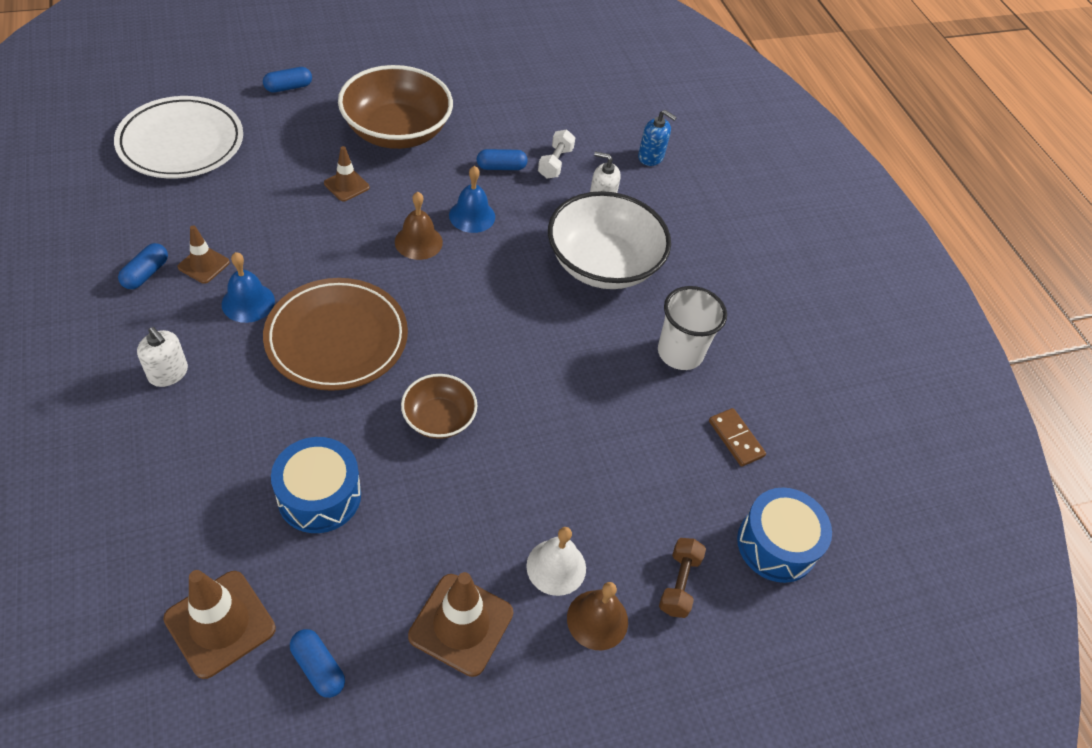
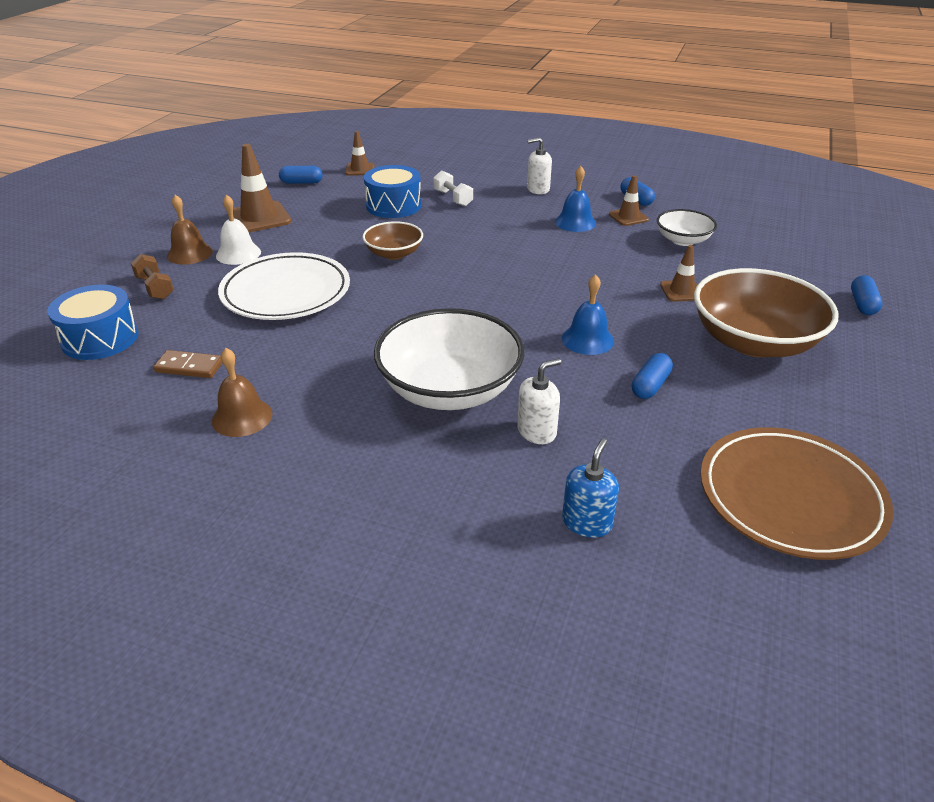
camera: 135 degrees right, 15 degrees down
(181, 143) = (788, 239): white plate -> white plate (286, 292)
(220, 623) = (360, 169): brown traffic cone -> brown traffic cone, size x0.58
(236, 209) = (683, 240): none -> white bowl
(337, 338) = (507, 241): brown plate -> brown plate (790, 497)
(418, 242) = (577, 301): brown bell -> brown bell (242, 417)
(555, 163) = (631, 428): white dumbbell -> white dumbbell (453, 198)
(651, 157) = (587, 522): blue soap dispenser -> blue soap dispenser turned 135 degrees clockwise
(680, 353) = (299, 382): white cup -> none

